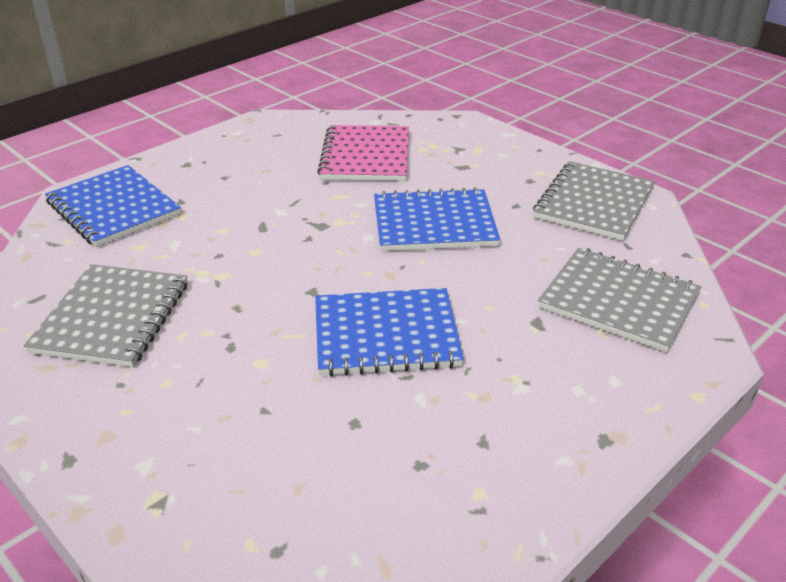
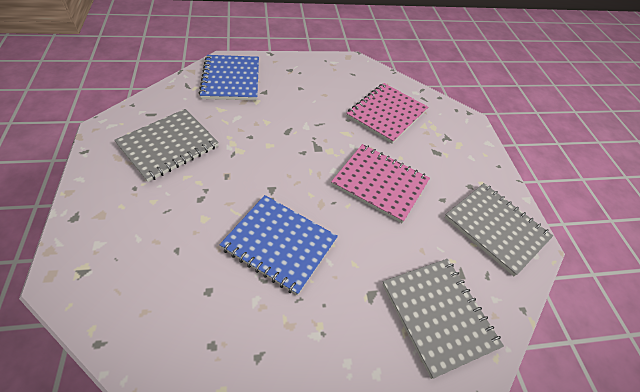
camera: 30 degrees right, 15 degrees up
(434, 223) = (380, 183): blue notebook -> pink notebook
(593, 203) = (496, 228): grey notebook -> grey notebook turned 75 degrees clockwise

